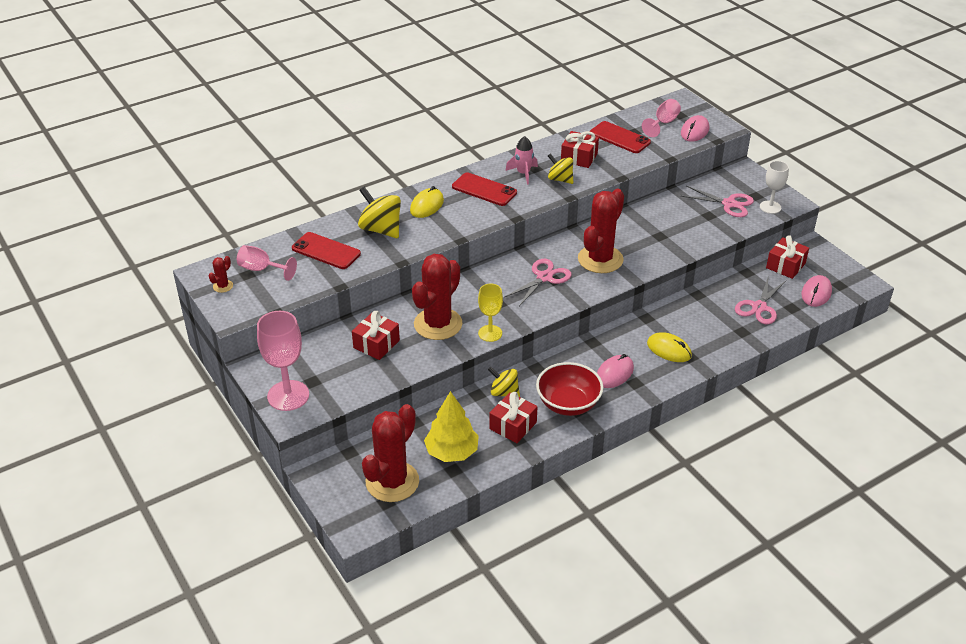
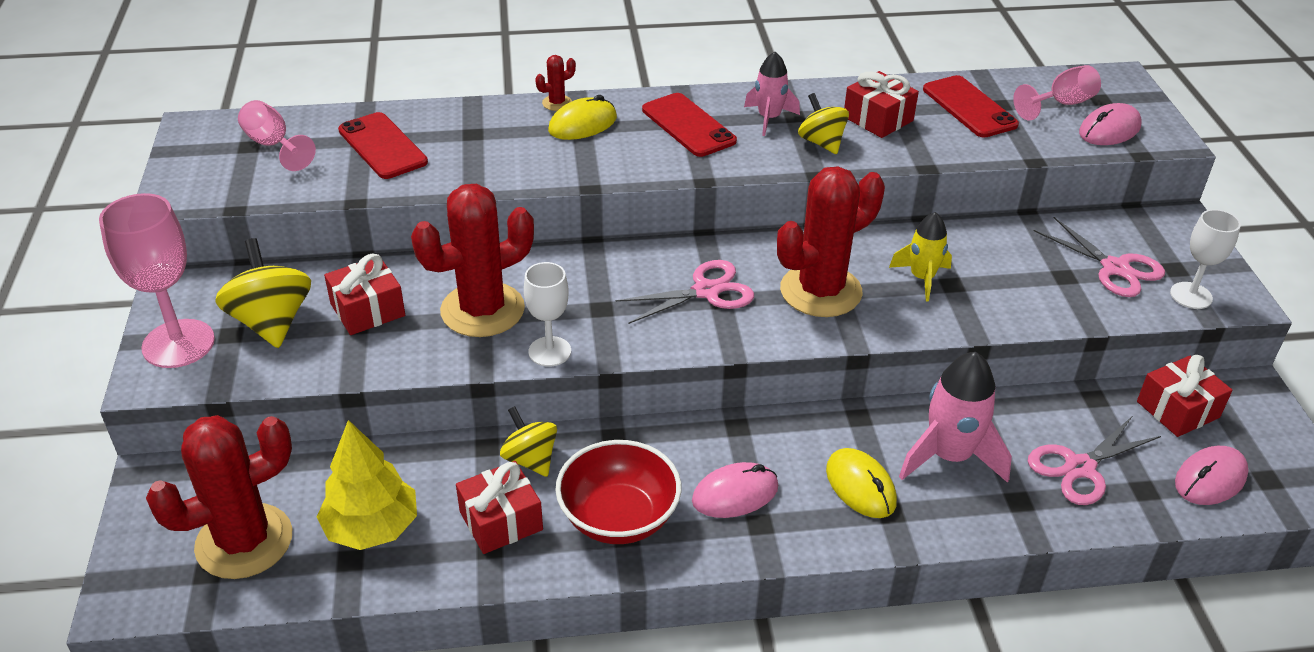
camera: 25 degrees right, 0 degrees up
(223, 286) = (202, 152): red cactus -> red cactus (557, 103)
(381, 229) = (486, 138): yellow spinning top -> yellow spinning top (271, 322)
(490, 333) = (549, 351): yellow goblet -> white goblet
(644, 237) = (922, 278): none -> yellow rocket
(699, 322) = (949, 456): none -> pink rocket

